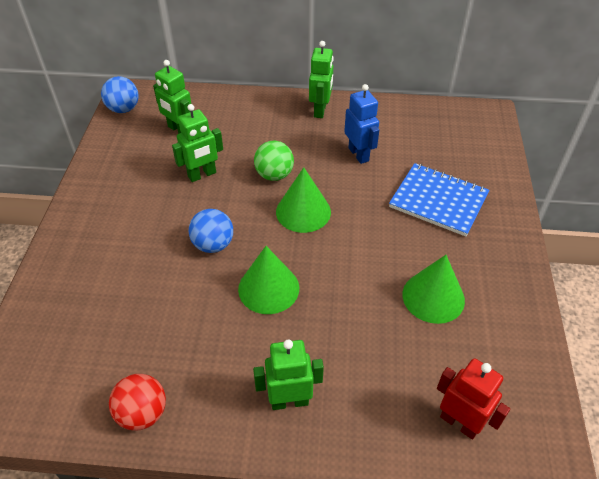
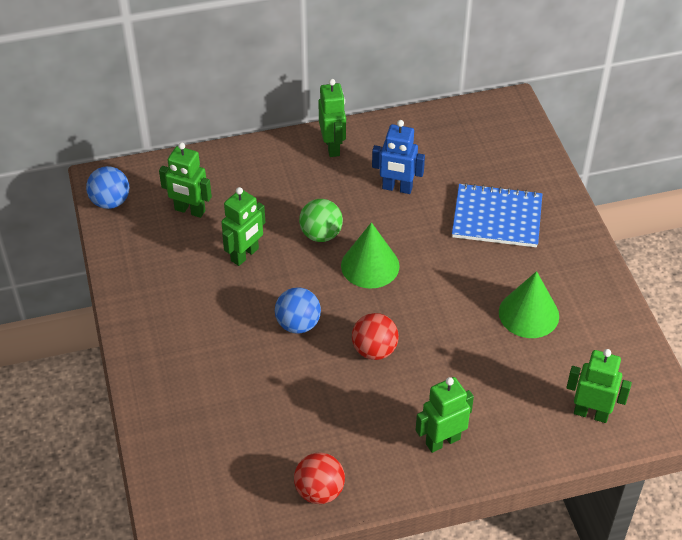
camera: 20 degrees left, 0 degrees up
(268, 288) = (374, 350): green cone -> red ball
(359, 154) = (397, 188): blue robot -> blue robot turned 150 degrees clockwise
(459, 422) = (591, 413): red robot -> green robot

